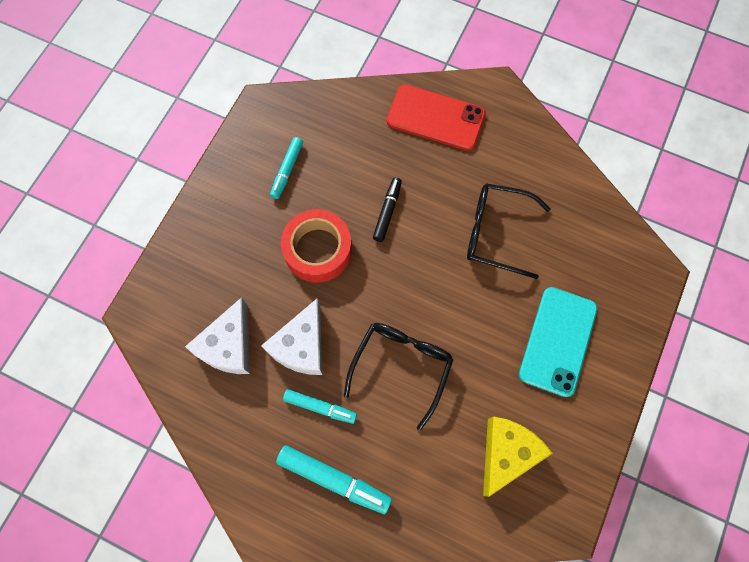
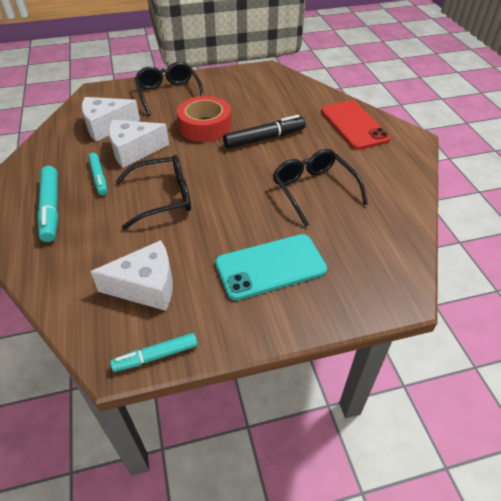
camera: 50 degrees right, 25 degrees down
(220, 241) = (169, 94): none -> black glasses
(287, 170) = (241, 93): turquoise marker -> turquoise marker (156, 356)
(387, 212) = (264, 138): black marker -> black marker, size x1.54
(506, 453) = (146, 286): yellow cheese -> white cheese

